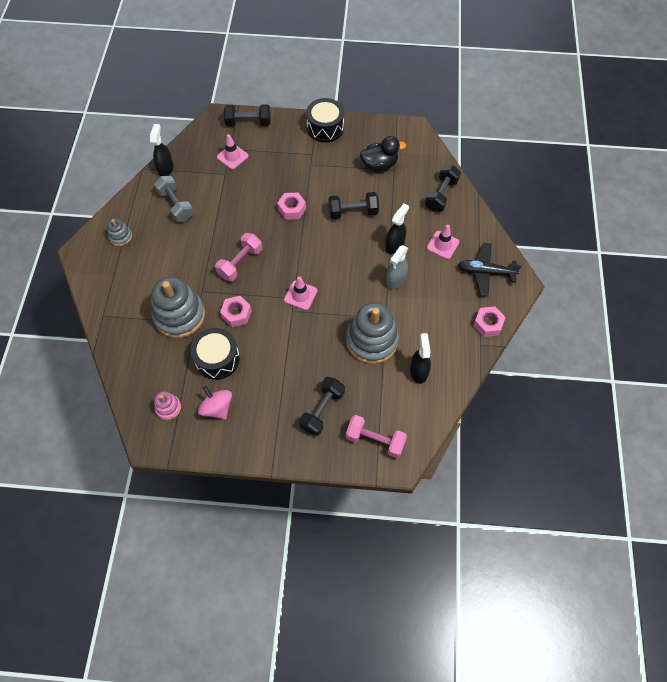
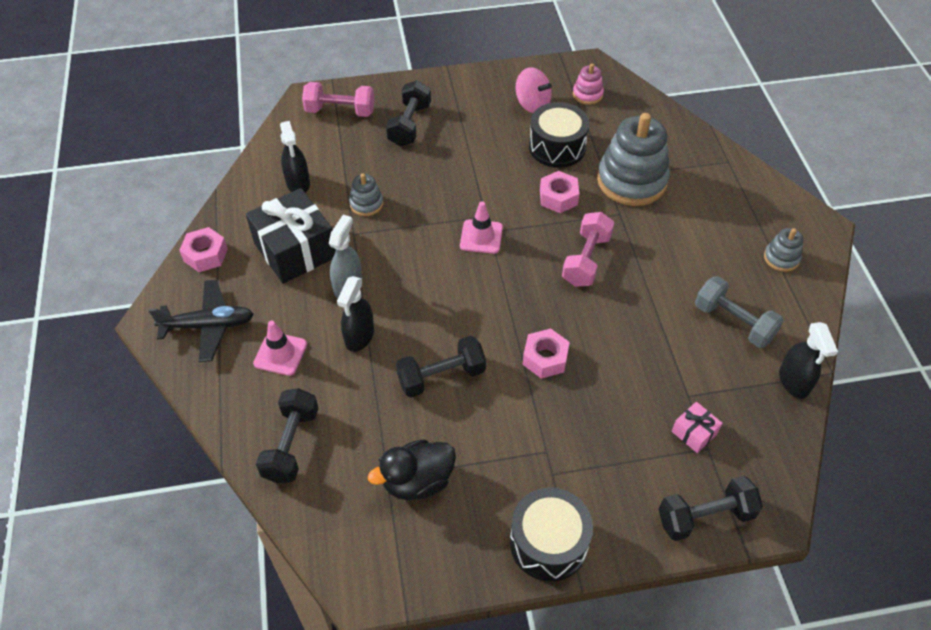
camera: 165 degrees right, 10 degrees down
(232, 156) = (694, 432): pink traffic cone -> pink gift
(372, 340) = (366, 204): grey stacking toy -> grey stacking toy, size x0.47
(426, 314) = (295, 250): none -> black gift

